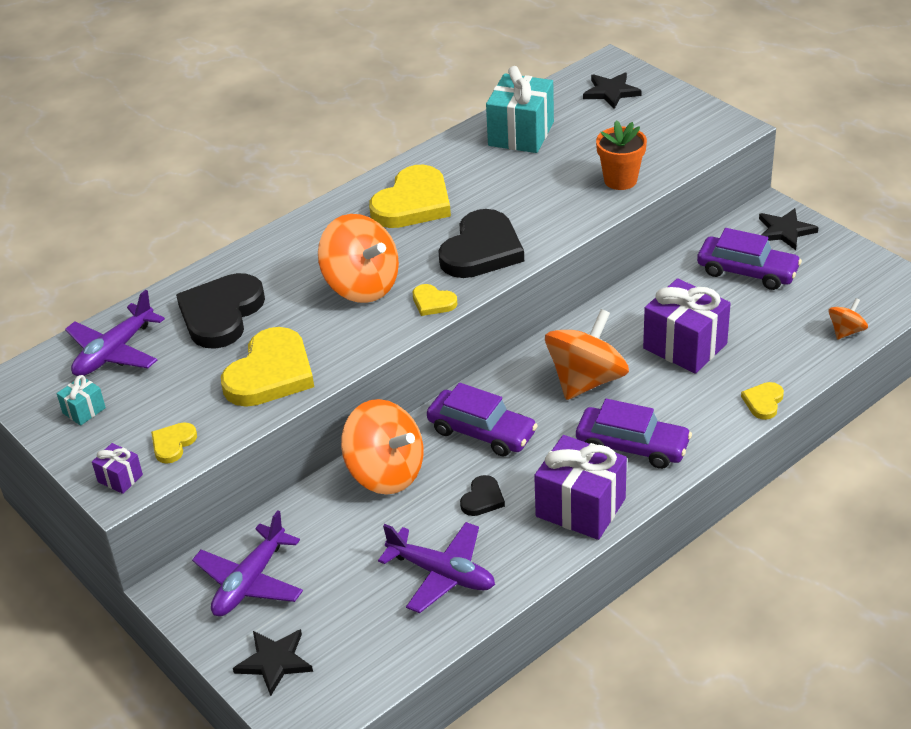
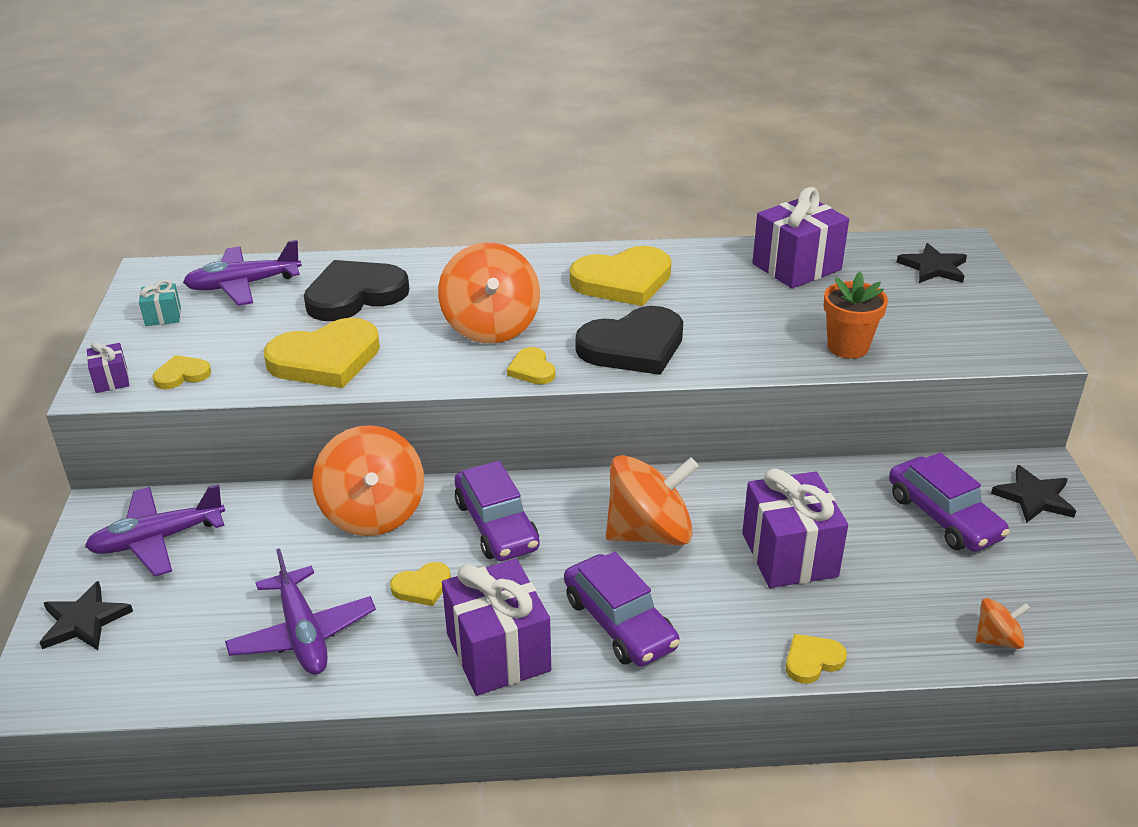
camera: 35 degrees right, 5 degrees down
(482, 499) = (422, 586): black heart -> yellow heart
(521, 134) = (796, 267): turquoise gift -> purple gift

